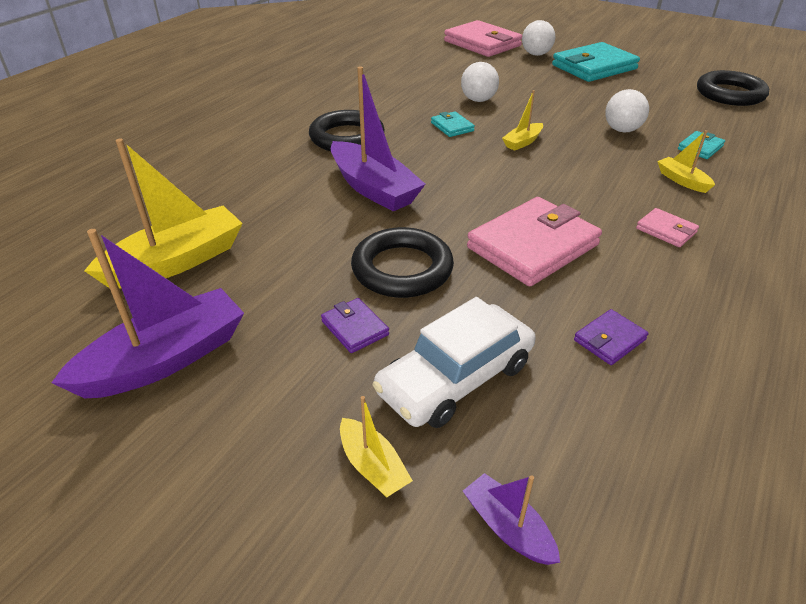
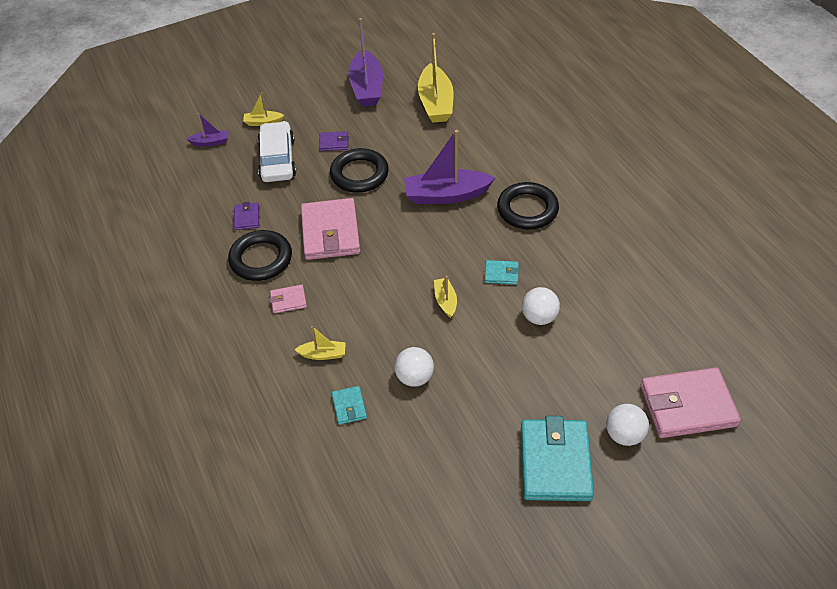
camera: 125 degrees right, 10 degrees up
(730, 94) = (411, 531): black ring -> black ring (261, 259)

